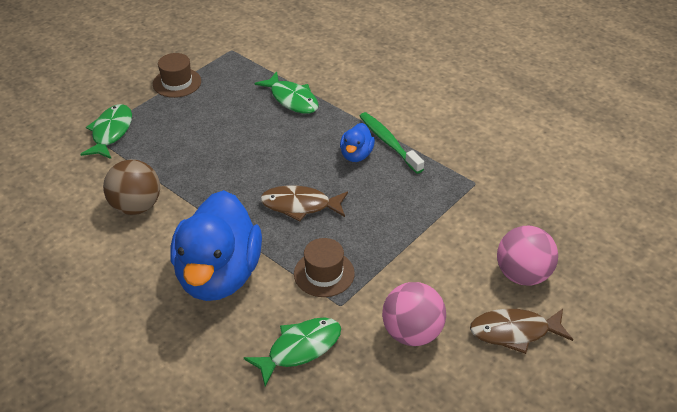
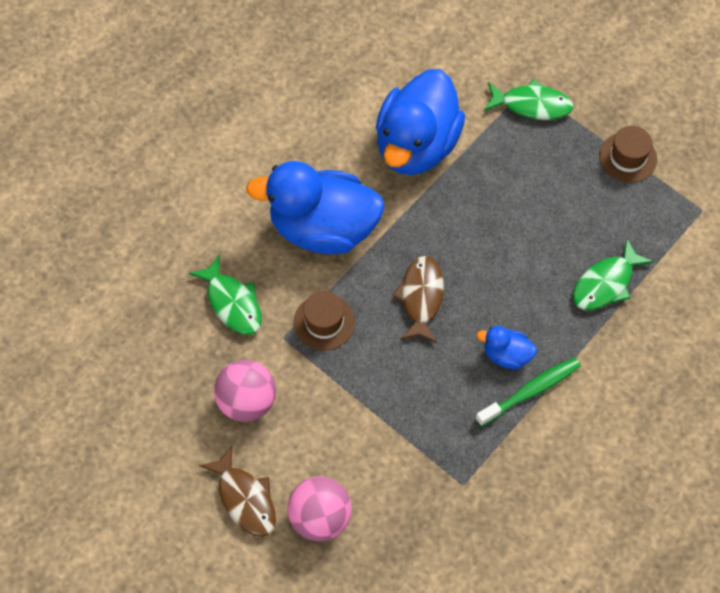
camera: 90 degrees right, 20 degrees up
(136, 206) = (416, 145): brown ball -> blue duck
(514, 332) = (245, 498): brown fish -> brown fish turned 150 degrees clockwise

